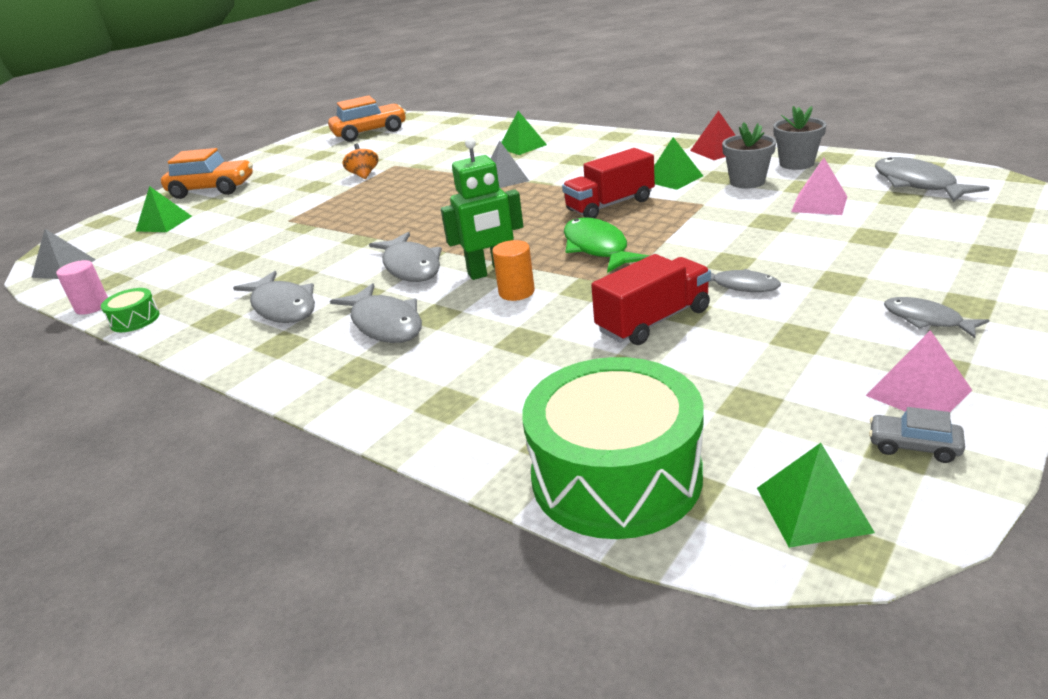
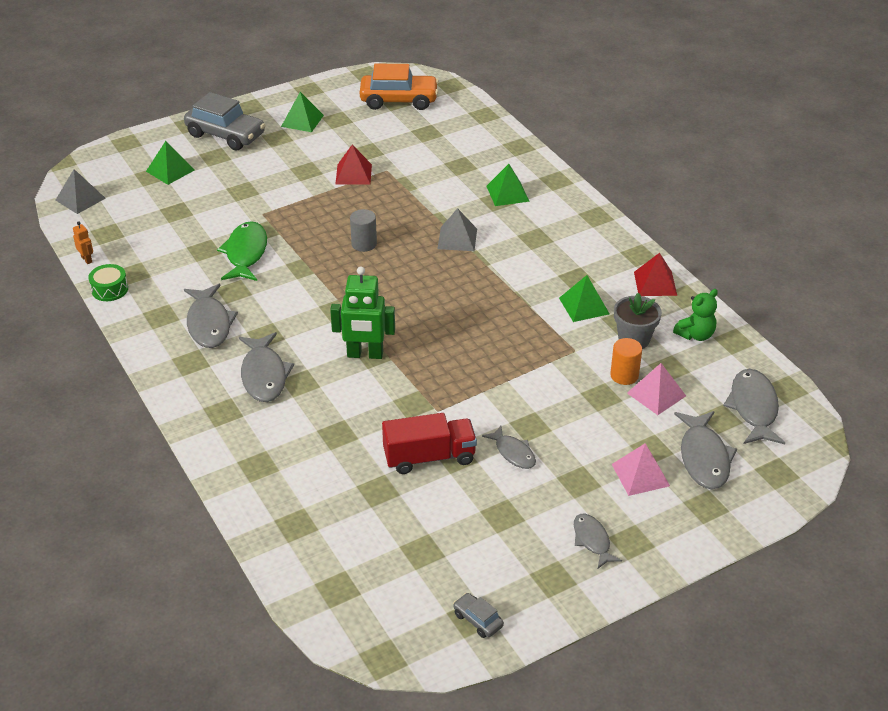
camera: 20 degrees right, 10 degrees up
(92, 306) = (87, 259): pink cylinder -> orange robot
(212, 189) = (226, 135): orange car -> grey car
(364, 175) = (353, 174): orange spinning top -> red pyramid
(411, 266) = (316, 321): grey fish -> grey fish (704, 458)
(414, 207) = (364, 244): none -> grey cylinder
(516, 292) = (367, 385): orange cylinder -> orange cylinder (624, 375)
(597, 248) = (455, 364): green fish -> green fish (245, 253)
(610, 205) = (507, 317): red truck -> none
(616, 475) = (310, 562): green drum -> none
(796, 164) = (695, 335): grey flower pot -> green teddy bear
(813, 509) = (388, 629): green pyramid -> green pyramid (302, 121)
(918, 392) = (521, 589): pink pyramid -> pink pyramid (640, 475)

